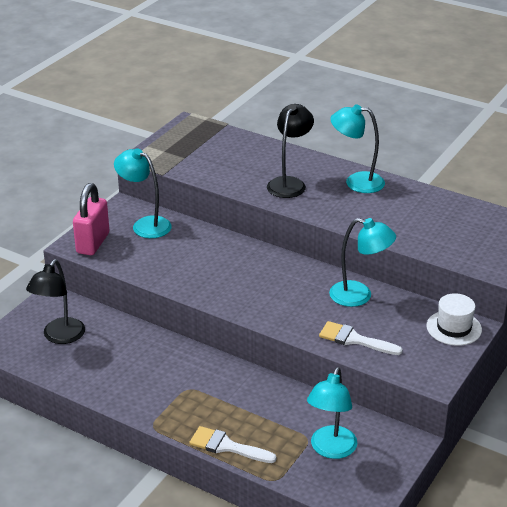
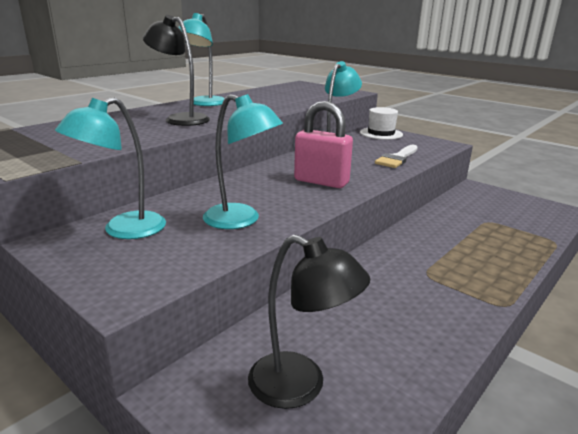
camera: 80 degrees left, 10 degrees down
(93, 243) = (133, 275): pink padlock -> pink padlock (321, 182)
(227, 446) = (519, 260): white brush -> none
(330, 450) = (499, 214): turquoise lamp -> turquoise lamp (241, 220)

